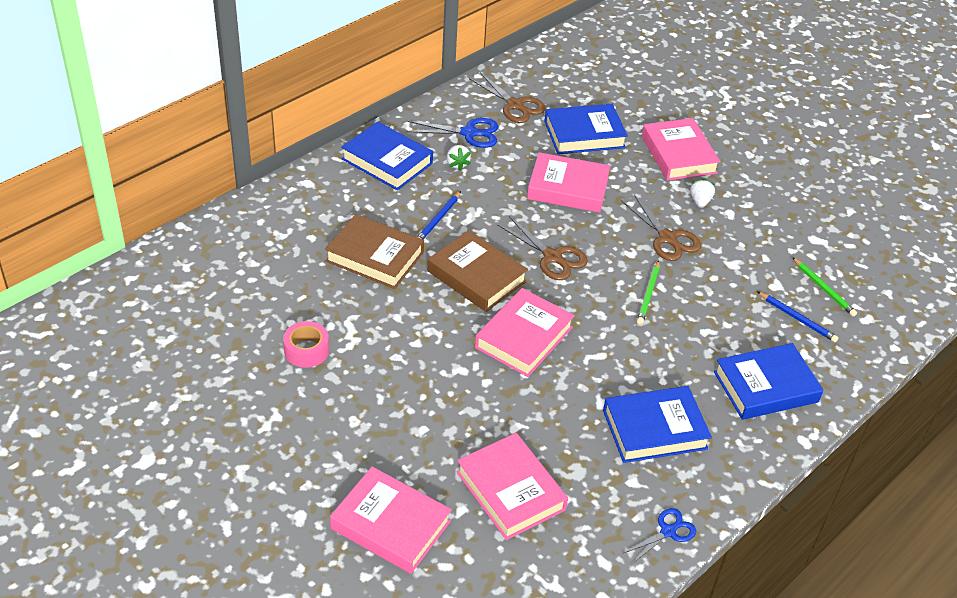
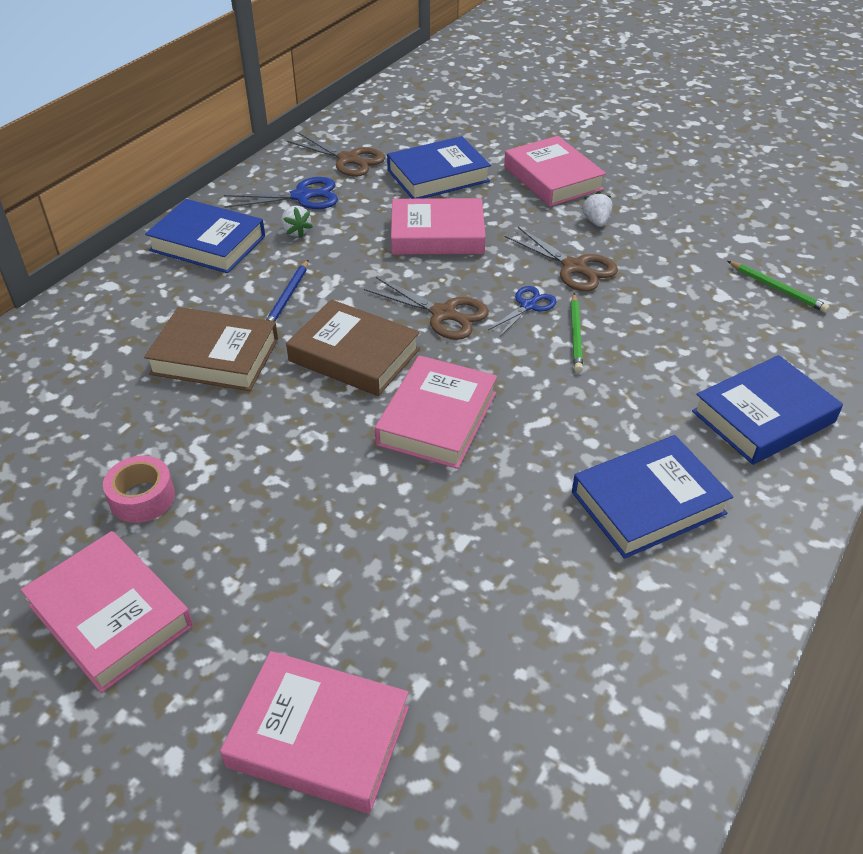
camera: 10 degrees left, 0 degrees up
(510, 491) = (483, 637): pink book -> pink book (111, 616)
(668, 531) = (723, 644): blue scissors -> blue scissors (528, 305)
(797, 318) = (763, 328): blue pencil -> none

